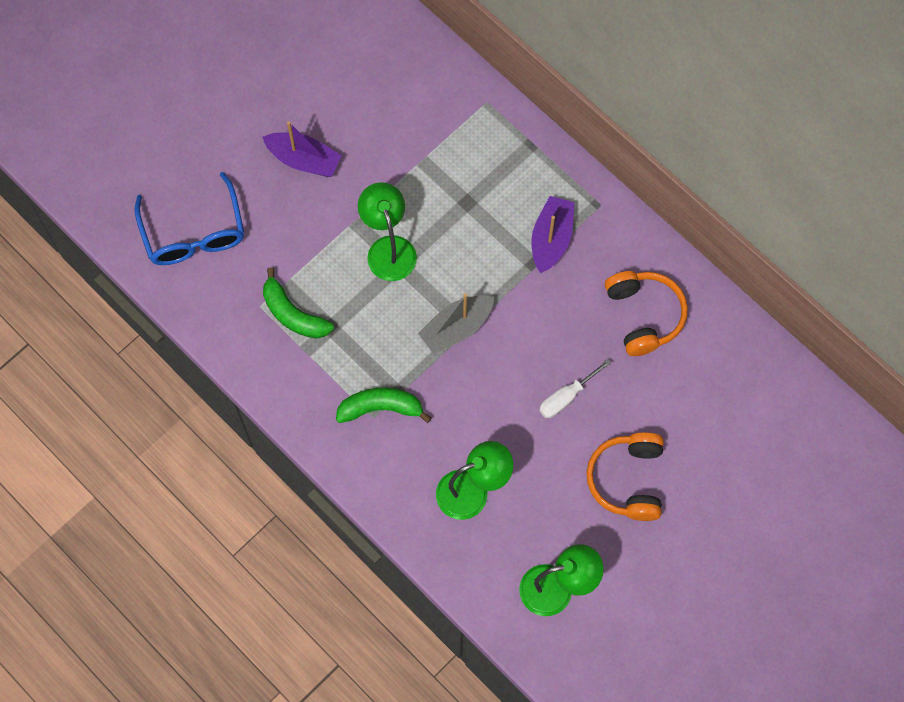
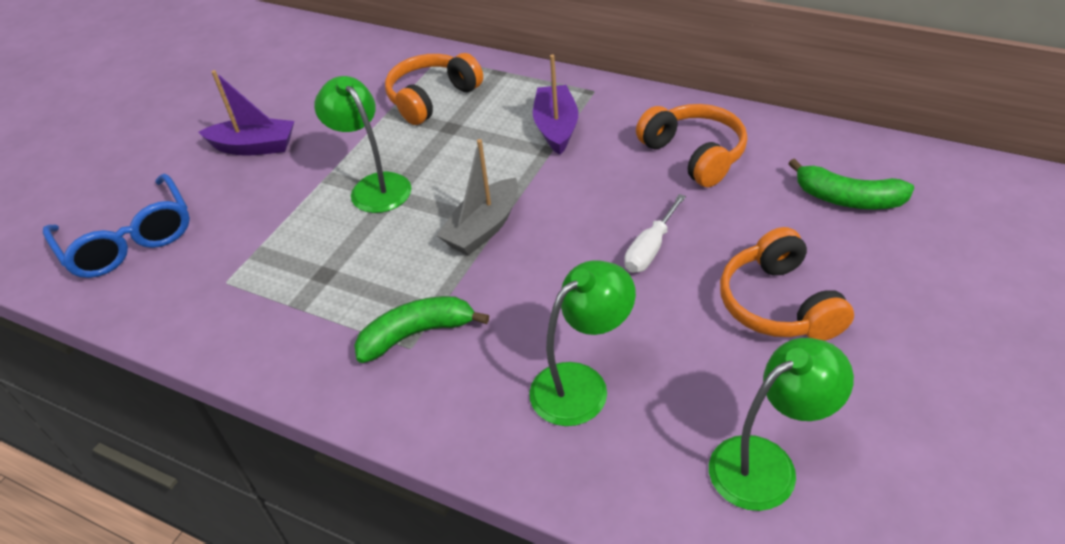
camera: 15 degrees left, 25 degrees down
(293, 314) = (271, 276): green banana -> green banana (848, 199)
(463, 157) = (432, 98): none -> orange headphones

